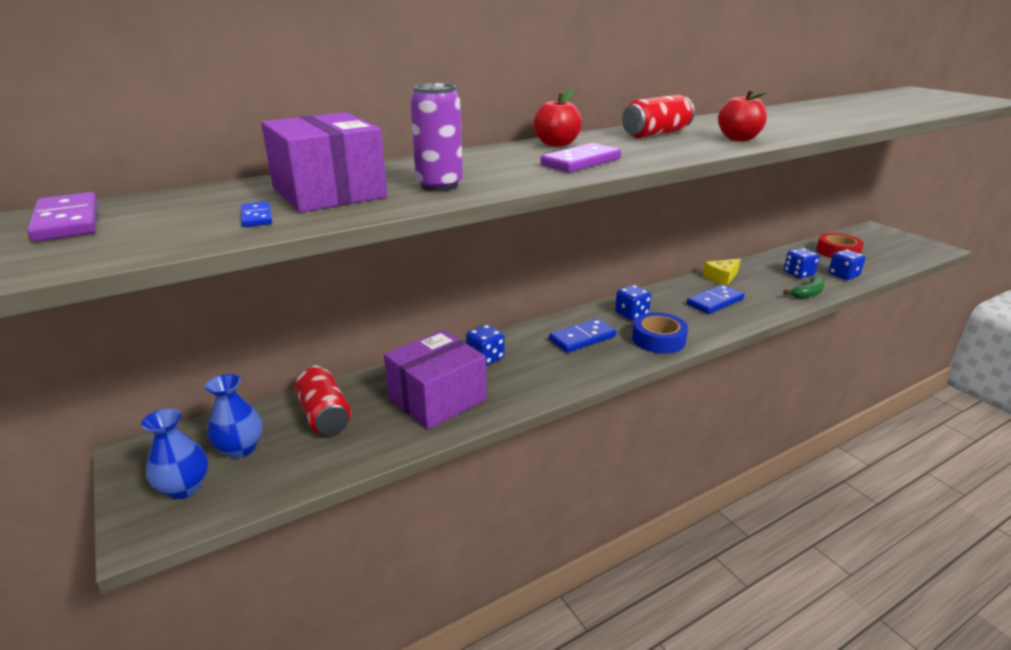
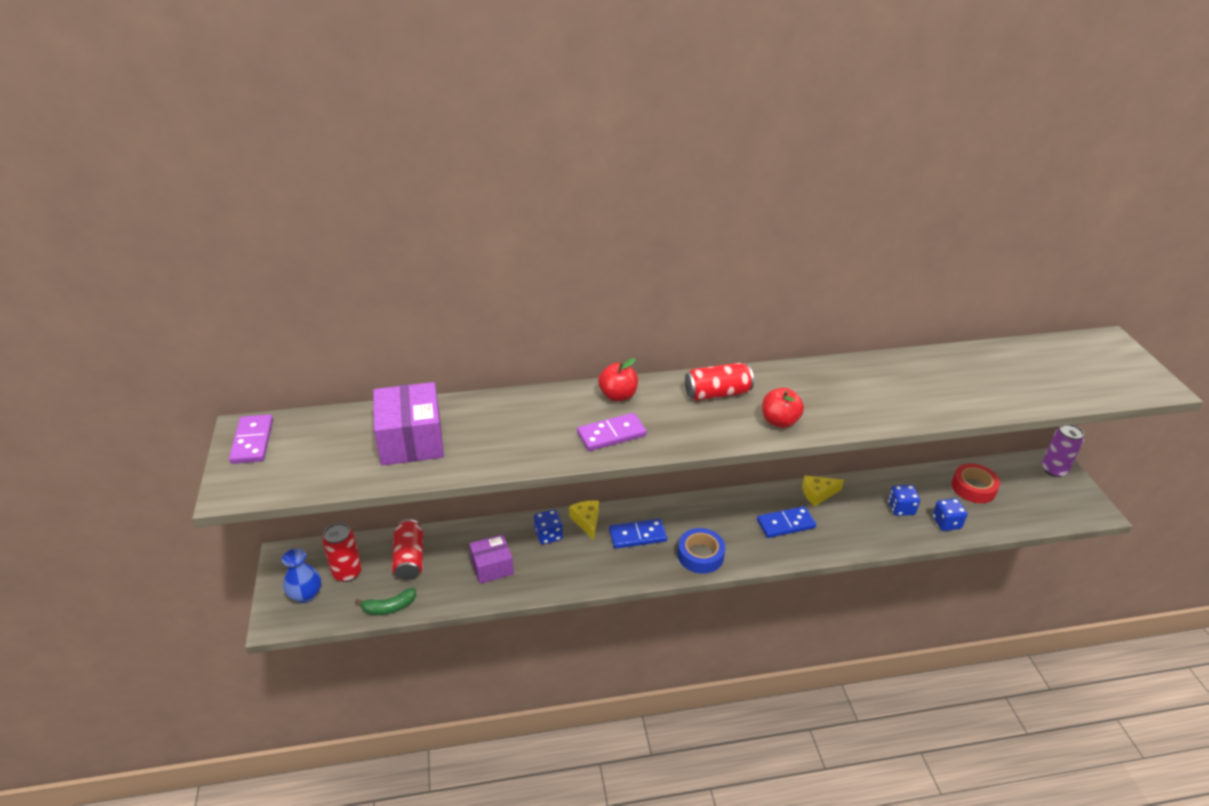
camera: 20 degrees right, 10 degrees up
(240, 449) = (347, 573): blue vase -> red can
(256, 217) = (355, 464): blue domino -> none
(437, 399) = (492, 567): purple box -> purple box, size x0.63
(439, 185) = (486, 448): purple can -> purple can (1053, 470)
(519, 338) = (586, 521): none -> yellow cheese
(631, 314) = (698, 519): blue dice -> none
(808, 293) = (885, 538): green banana -> green banana (389, 607)

